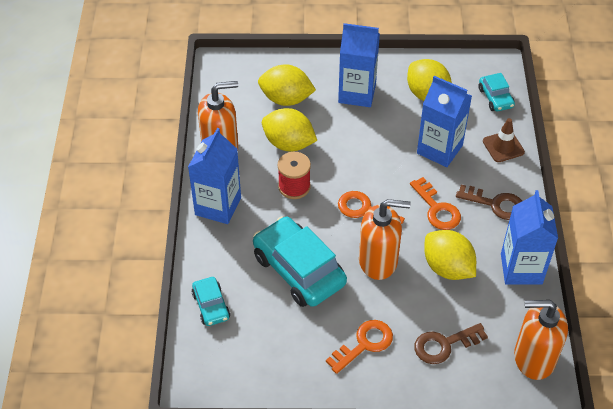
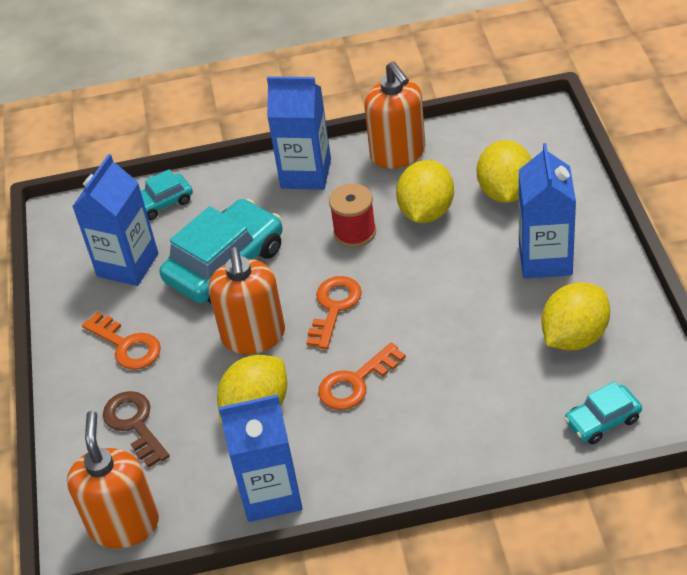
camera: 85 degrees right, 5 degrees down
(439, 149) = (468, 368): blue carton -> blue carton (127, 265)
(495, 204) = (382, 448): brown key -> none
(503, 146) = (500, 443): brown traffic cone -> none

